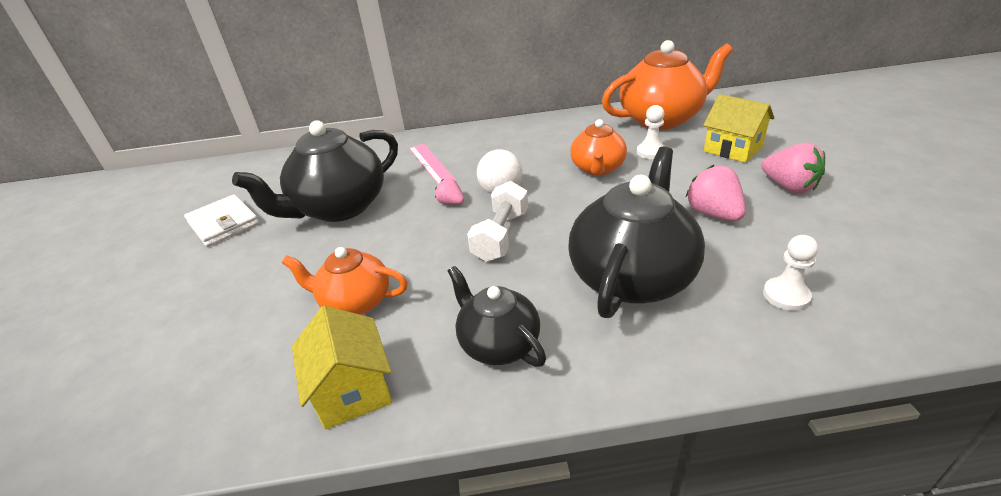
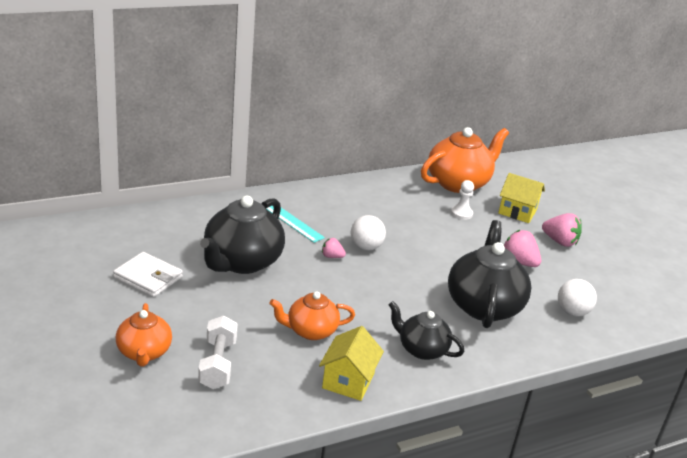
camera: 25 degrees left, 5 degrees down
(352, 390) = (348, 381): yellow house -> yellow house turned 60 degrees clockwise
(431, 164) = (293, 222): pink ruler -> turquoise ruler
(501, 236) = (385, 281): white dumbbell -> white dumbbell (217, 364)
(597, 169) = (428, 227): orange teapot -> orange teapot (144, 353)
(786, 295) = (572, 312): white pawn -> white ball

